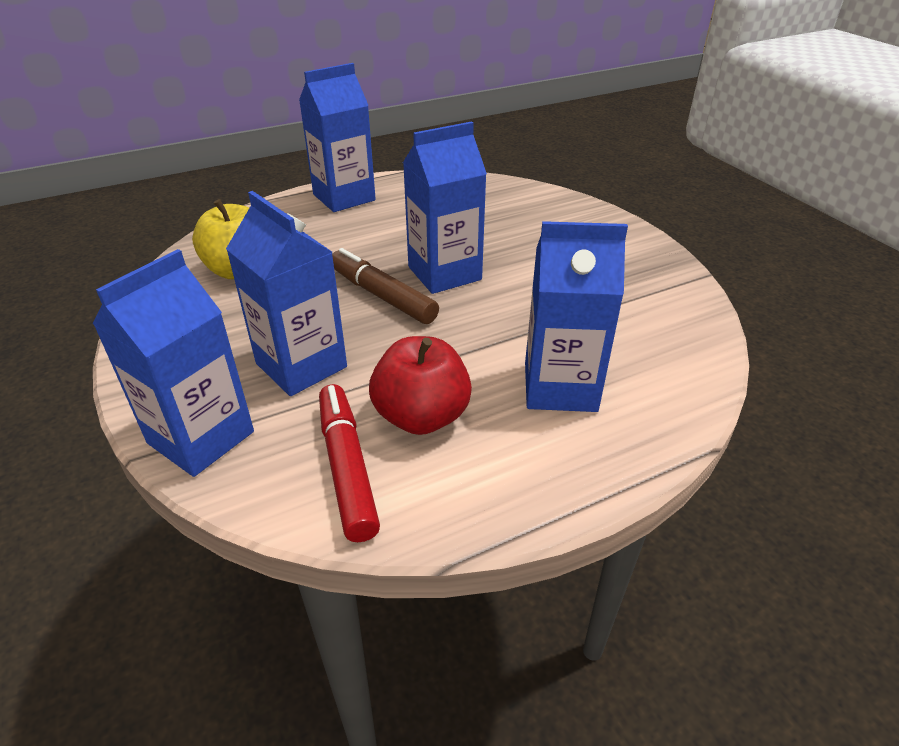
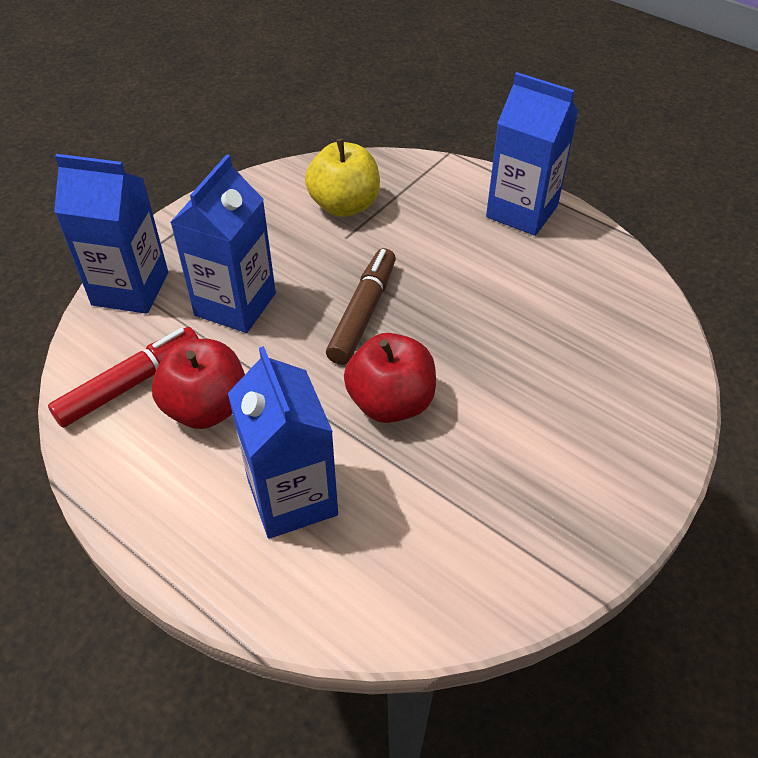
camera: 65 degrees right, 10 degrees up
(444, 273) = (431, 344): blue carton -> none
(491, 309) = (391, 402): none -> red apple

